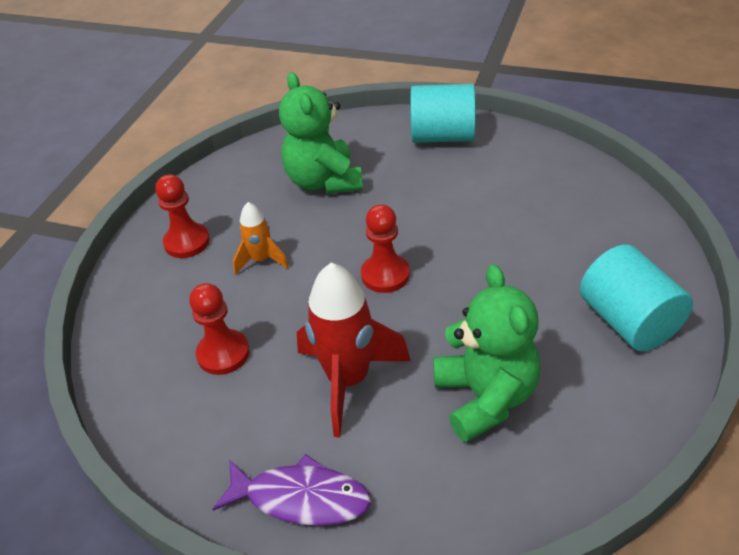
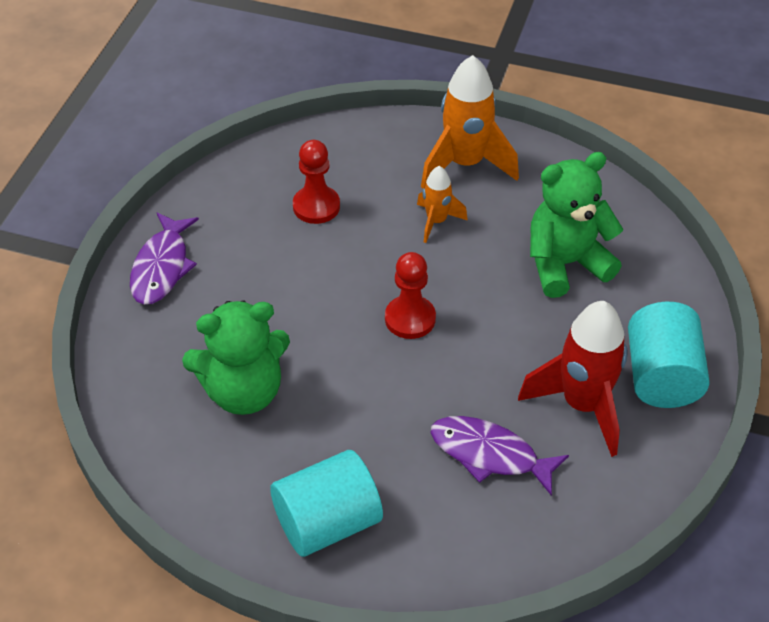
camera: 85 degrees right, 5 degrees up
(187, 242) = (465, 164): red pawn -> orange rocket
(348, 380) = (275, 293): red rocket -> red rocket (582, 405)
(533, 223) = (490, 454): none -> purple fish

